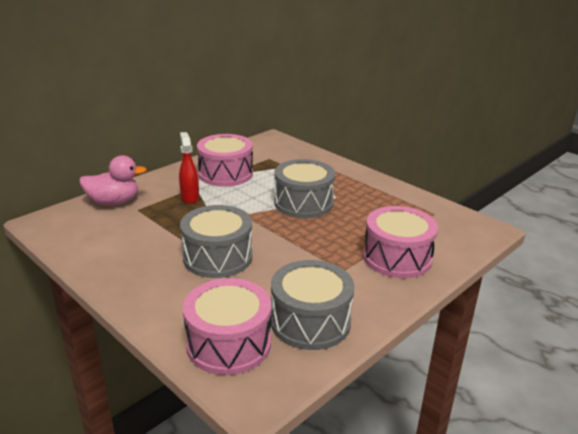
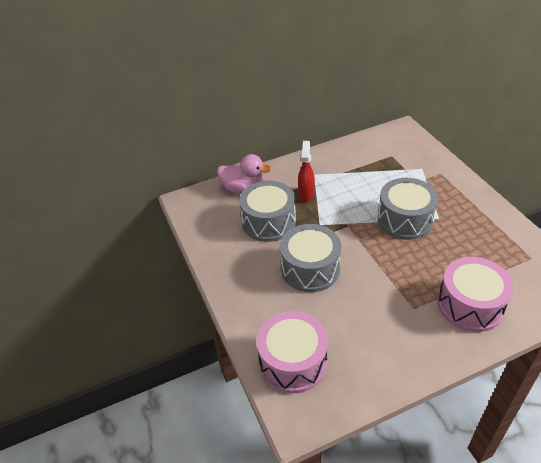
camera: 25 degrees right, 15 degrees up
(226, 174) = (345, 170): pink drum -> none
(310, 322) = (365, 357): grey drum -> grey drum (269, 222)

